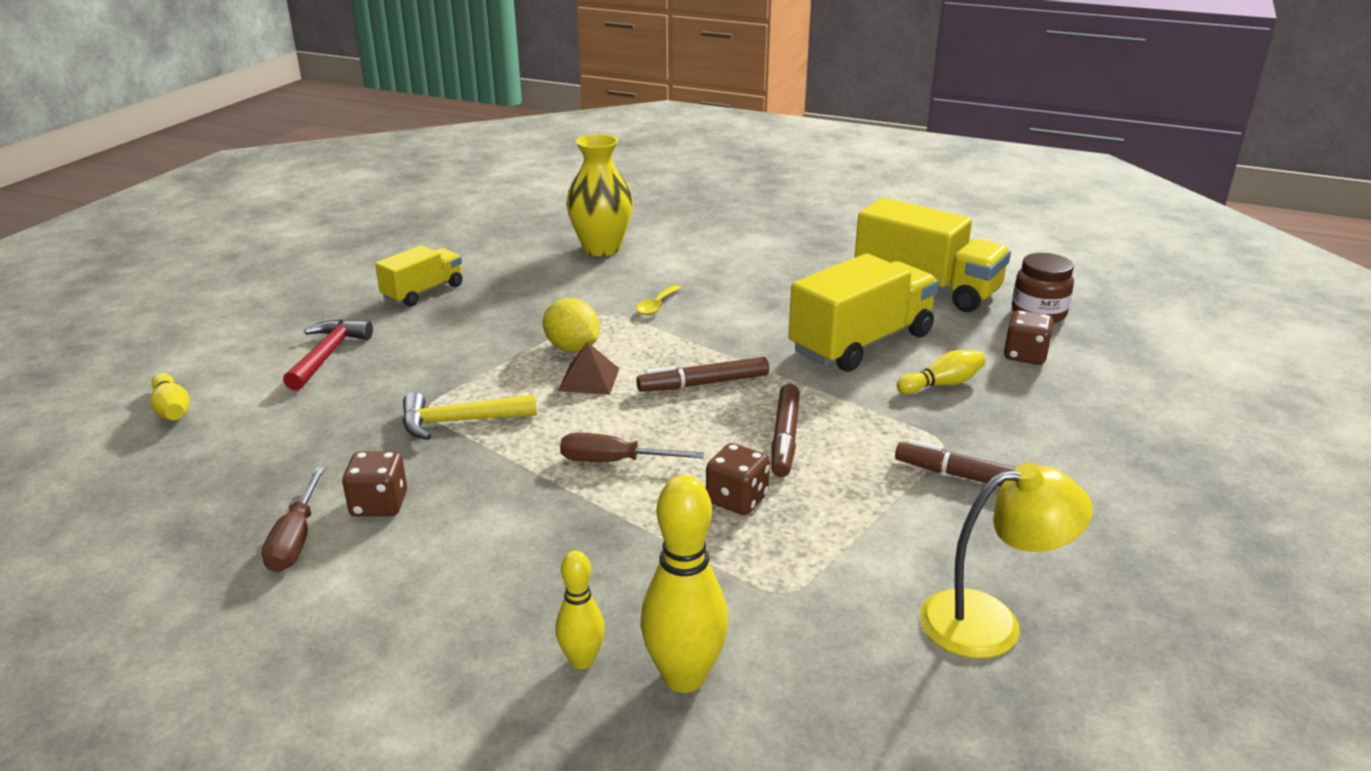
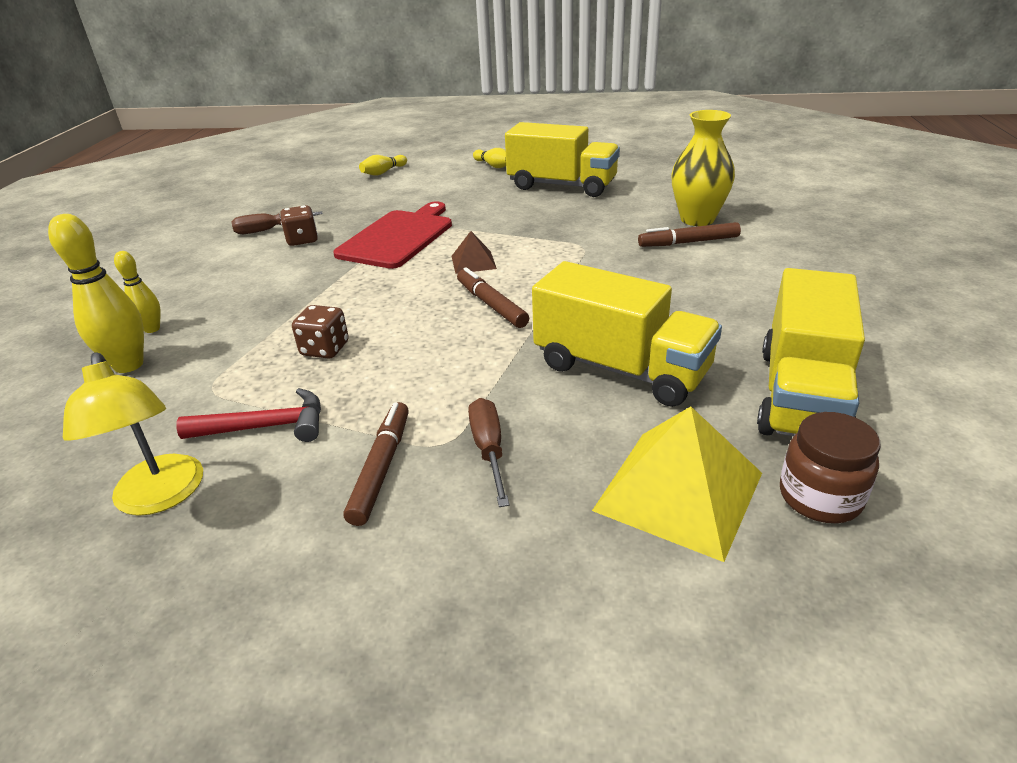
camera: 75 degrees right, 5 degrees up
(327, 355) = (460, 186): red hammer -> red hammer (266, 427)
(423, 292) = (562, 186): yellow truck -> yellow truck, size x1.74
(459, 421) = (398, 237): yellow hammer -> red cutting board
(572, 348) = (516, 247): yellow lemon -> none
(613, 461) = (364, 294): brown screwdriver -> brown screwdriver (489, 450)
(657, 306) = (612, 261): yellow spoon -> none
(785, 438) = (420, 355): brown marker -> brown marker (689, 242)
(942, 384) = (564, 431): yellow bowling pin -> yellow bowling pin (493, 166)
(1025, 355) = (679, 491): brown dice -> yellow pyramid

